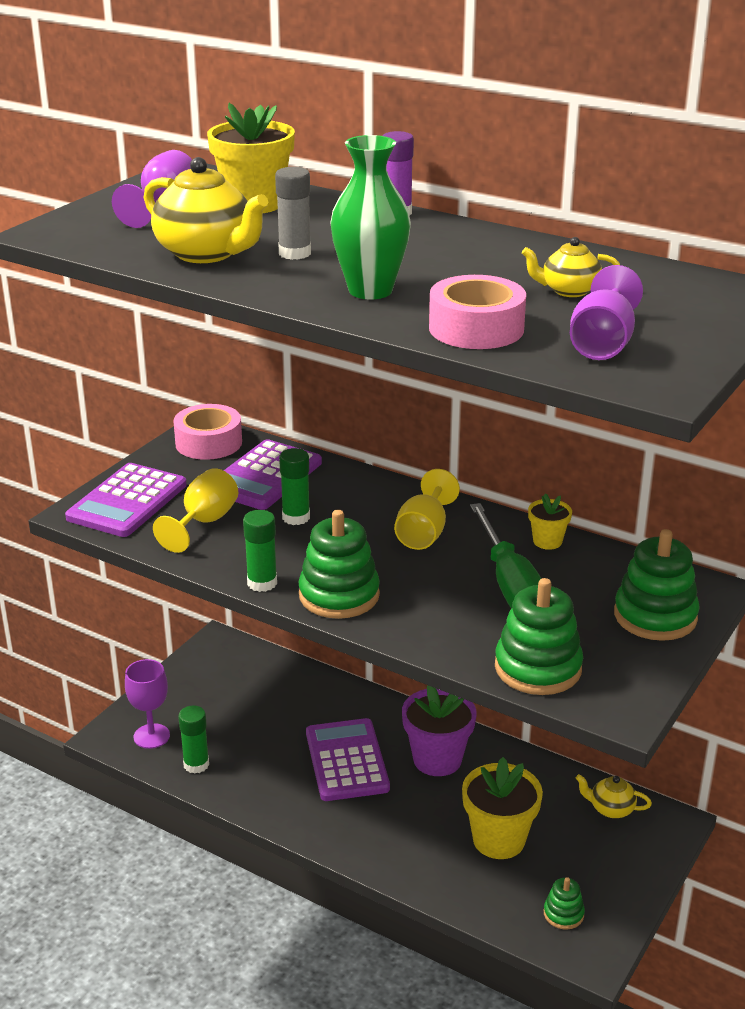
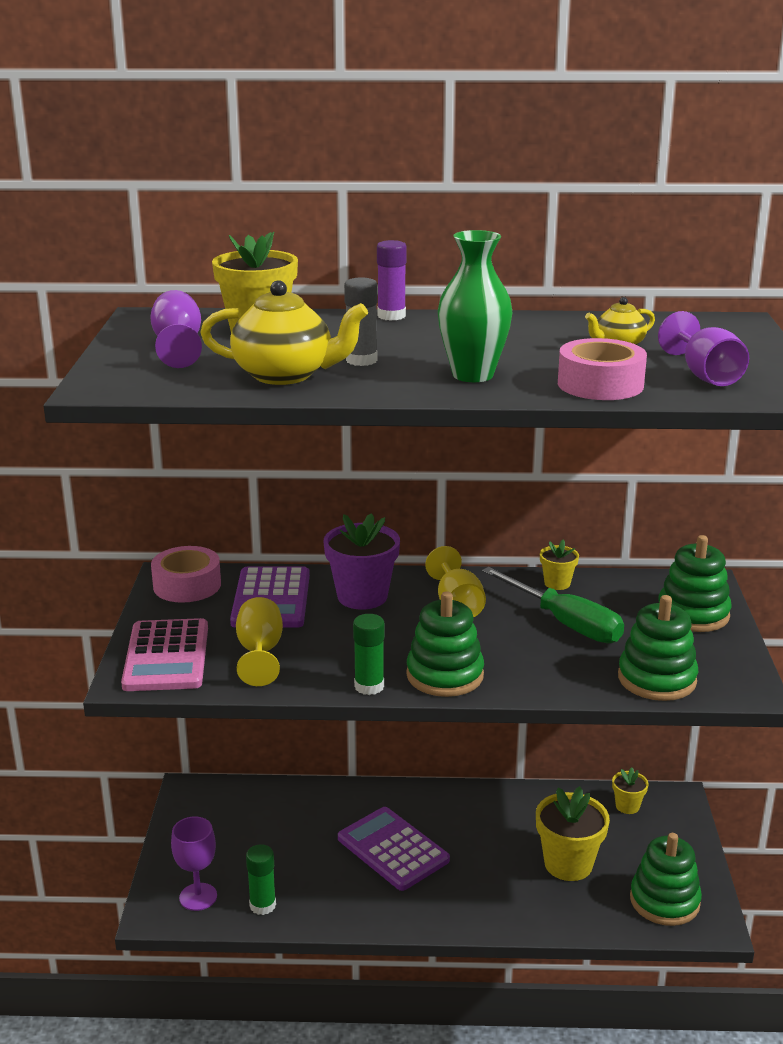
camera: 30 degrees left, 5 degrees down
(127, 501) = (166, 656): purple calculator -> pink calculator
(296, 517) = (337, 624): green glue stick -> none
(437, 759) = (465, 819): purple flower pot -> purple flower pot (362, 596)
(563, 914) = (664, 901): green stacking toy -> green stacking toy, size x1.91
(611, 809) = (627, 806): yellow teapot -> yellow flower pot

